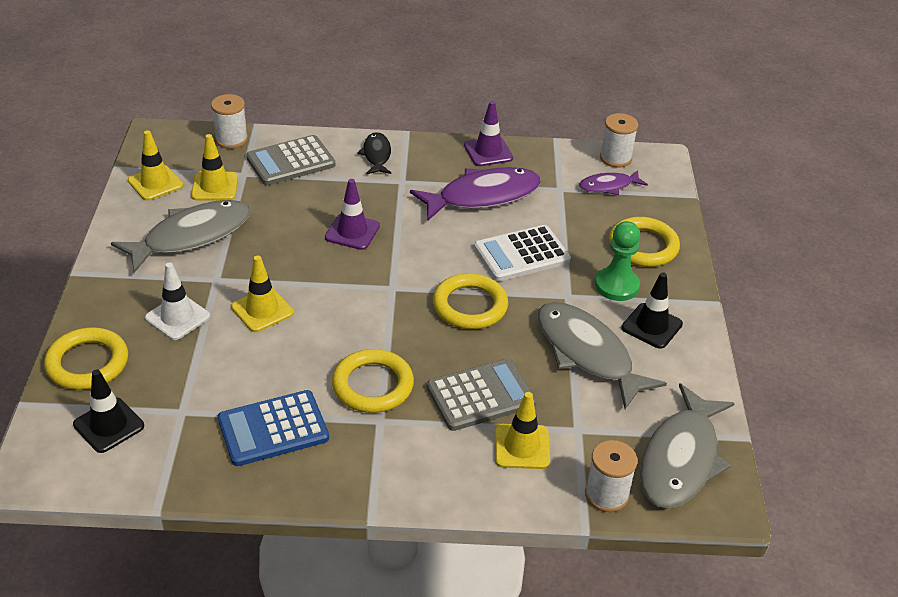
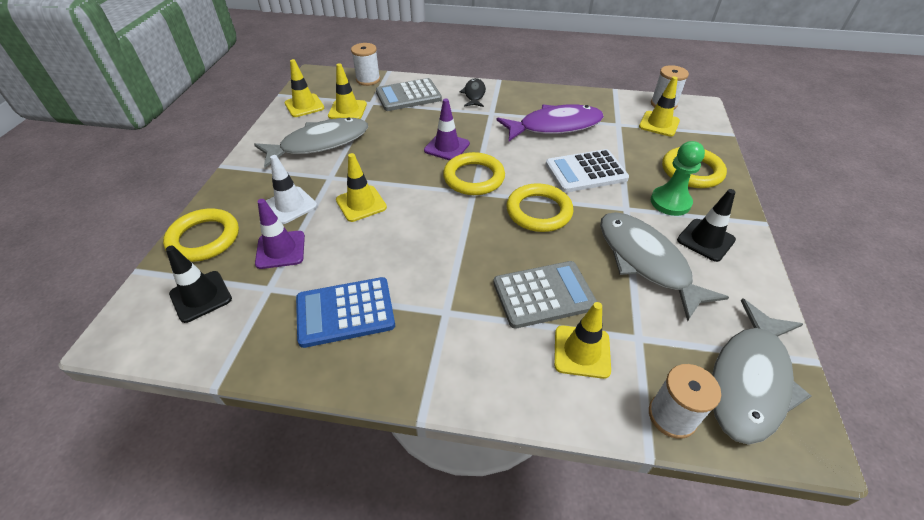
camera: 10 degrees right, 5 degrees up
(372, 385) = (444, 277): yellow ring -> yellow ring (474, 178)
(488, 152) = (561, 96): purple traffic cone -> purple traffic cone (280, 250)
(608, 186) = (659, 124): purple fish -> yellow traffic cone

